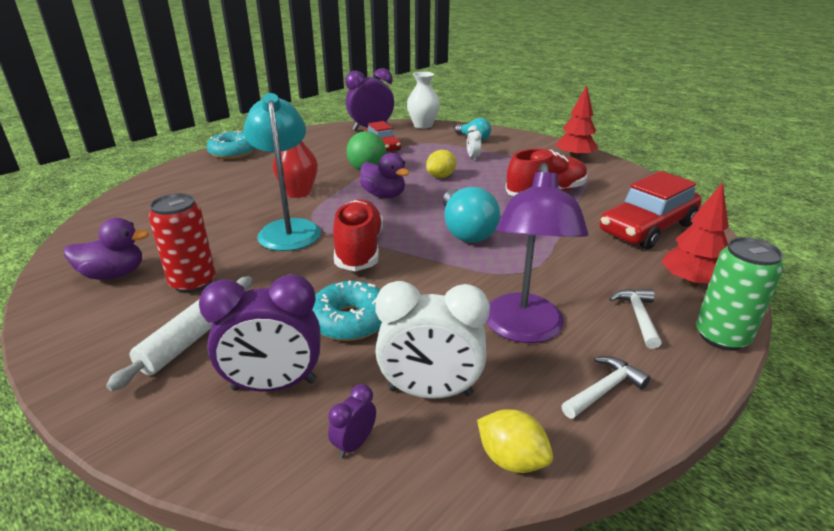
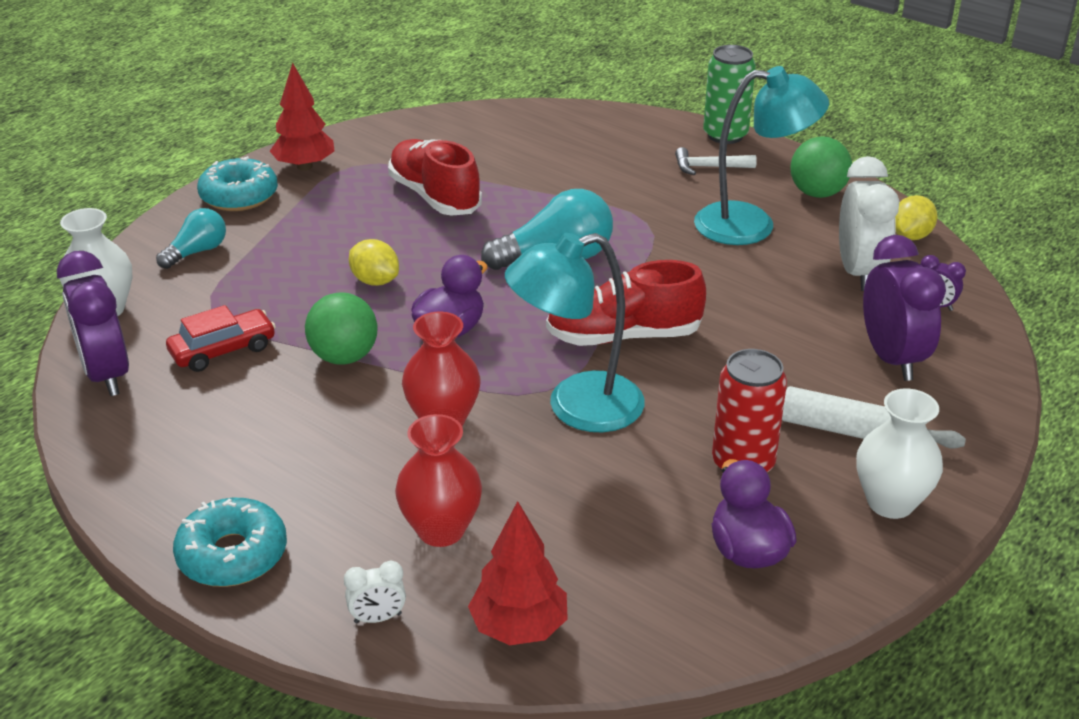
camera: 95 degrees left, 5 degrees up
(99, 344) = (890, 502): none -> white vase
(212, 191) = (441, 530): none -> red vase
(350, 321) = (776, 326): turquoise donut -> turquoise donut (239, 196)
(473, 157) = (293, 252): white clock -> white clock (378, 618)
(524, 330) = (751, 225): purple lamp -> turquoise lamp
(604, 390) = (817, 193): white hammer -> green ball
(647, 228) = (529, 141): red car -> none
(690, 283) = (642, 135): red tree -> red tree (519, 628)

